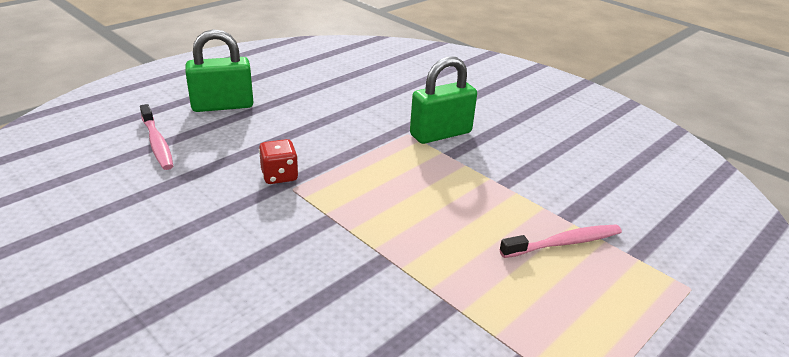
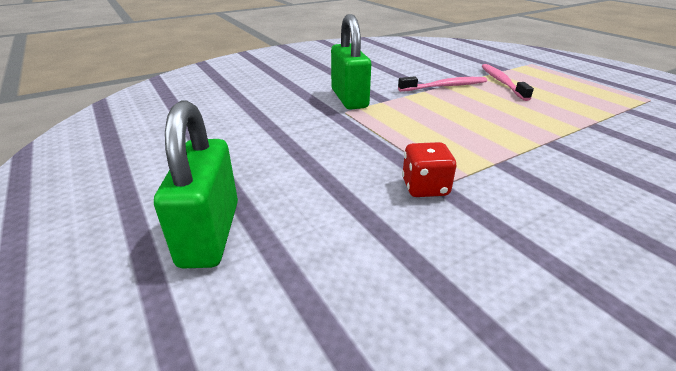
camera: 75 degrees left, 0 degrees up
(157, 143) = (315, 317): pink toothbrush -> pink toothbrush (444, 86)

